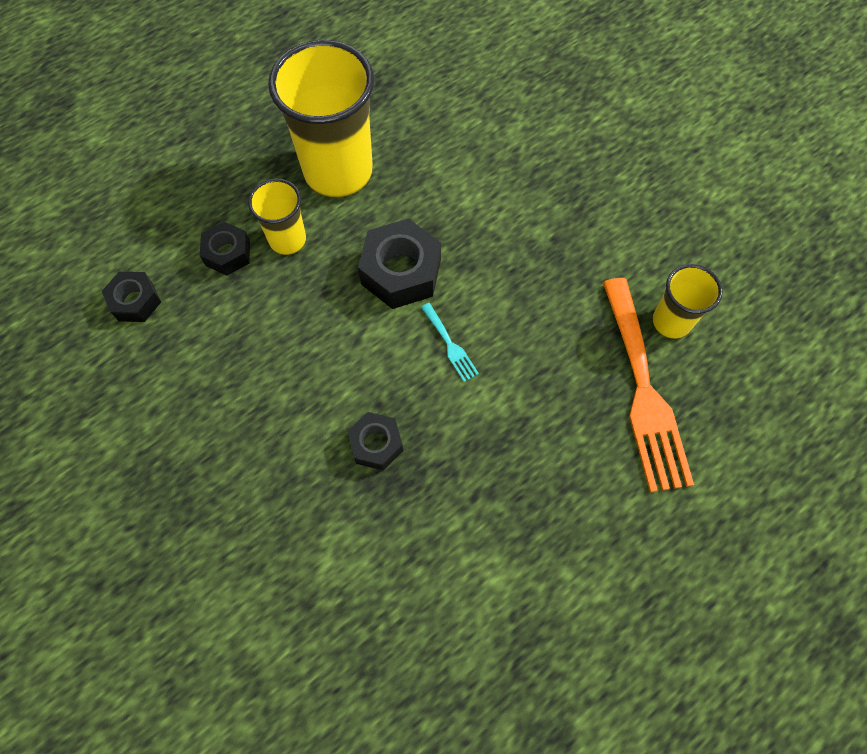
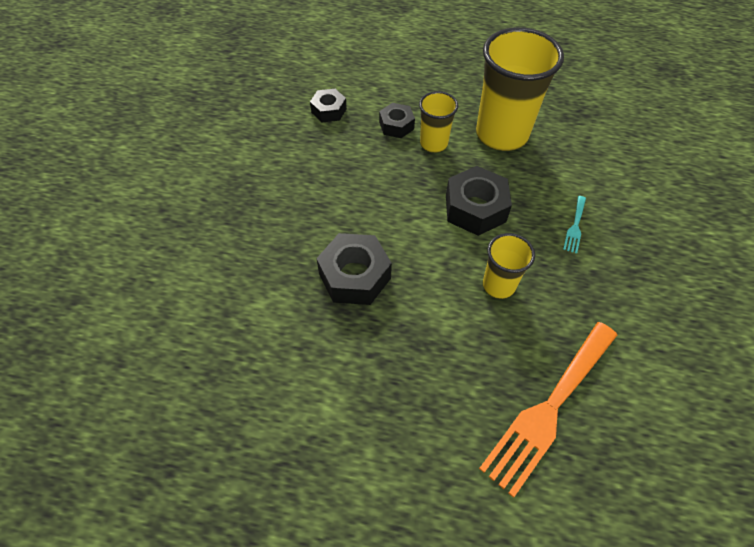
camera: 50 degrees right, 10 degrees down
(376, 444) = (354, 276): black nut -> black nut, size x1.66
(450, 345) = (456, 268): turquoise fork -> turquoise fork (575, 227)
(671, 322) = (620, 390): yellow cup -> yellow cup (498, 285)

